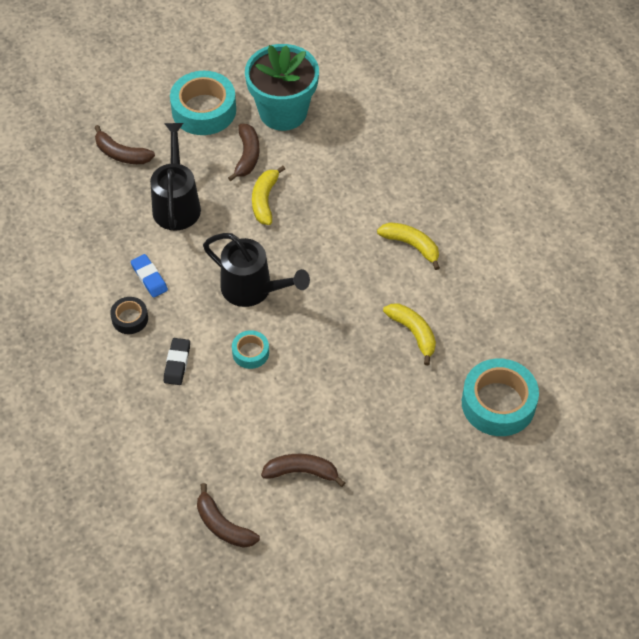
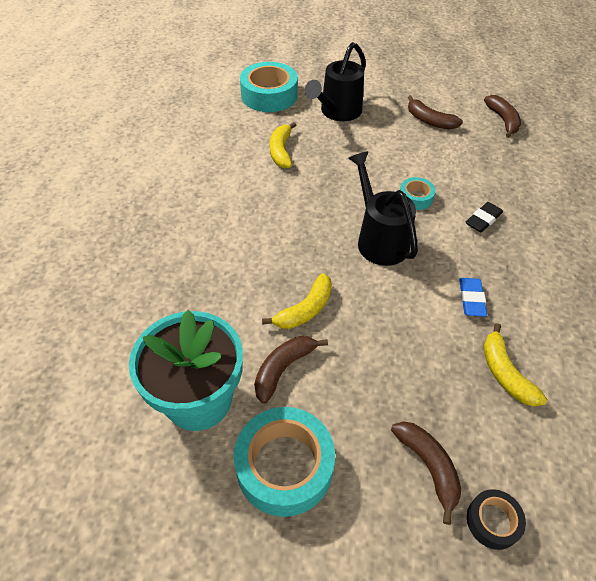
camera: 145 degrees left, 5 degrees down
(130, 318) = (509, 273): black tape -> black tape (492, 521)
(177, 203) = (398, 359): black watering can -> black watering can (337, 112)
(411, 245) = (218, 202): yellow banana -> yellow banana (505, 373)

